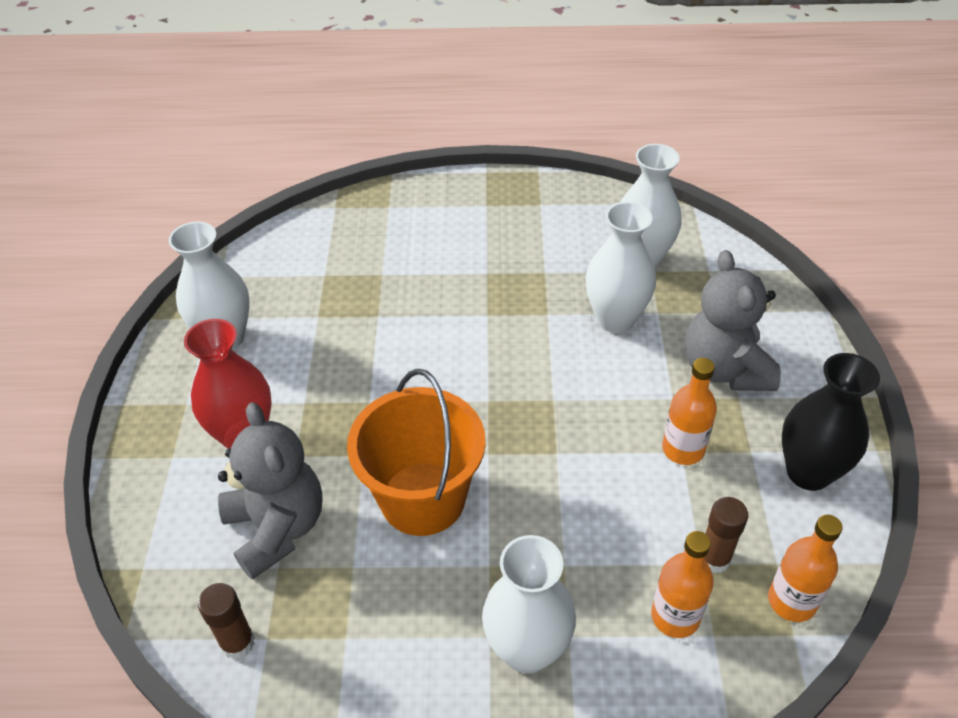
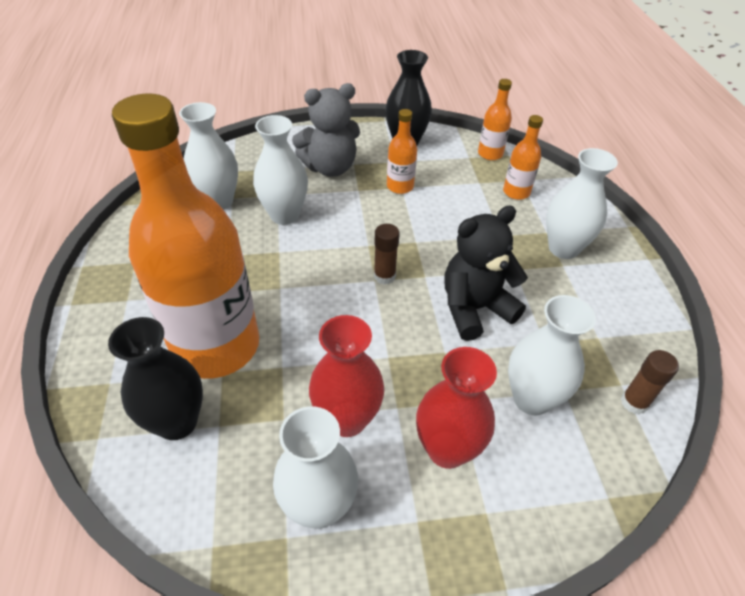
camera: 100 degrees left, 0 degrees up
(277, 528) = (531, 399): grey teddy bear -> white vase
(302, 362) = (347, 419): none -> red vase
(335, 249) = (177, 422): none -> black vase
(414, 269) = (216, 346): none -> orange bottle
(423, 498) = (474, 309): orange bucket -> black teddy bear
(714, 558) = (474, 177): brown glue stick -> brown glue stick (384, 276)

